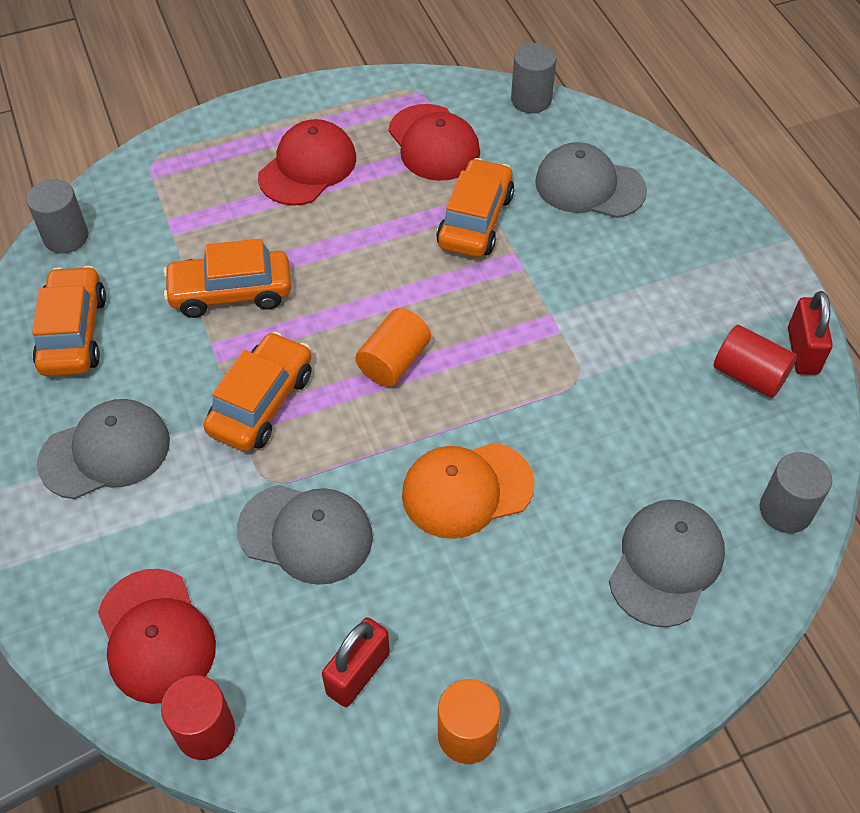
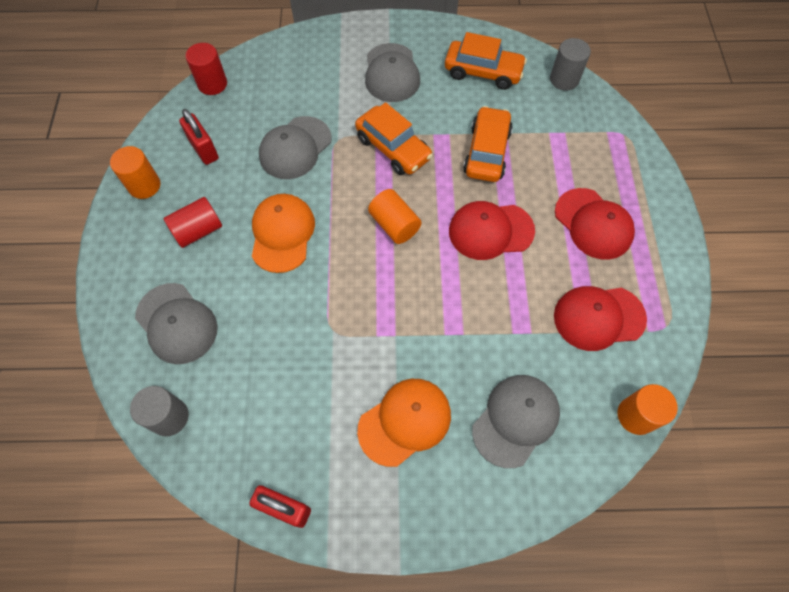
camera: 110 degrees right, 10 degrees up
(156, 636) = (271, 75): red cap -> red cap (490, 231)
(475, 220) = (504, 318): orange car -> none
(531, 100) = (636, 416): grey cylinder -> orange cylinder
(647, 275) = (405, 422): none -> orange cap
(749, 375) = (282, 452): red cylinder -> red cylinder (198, 230)

